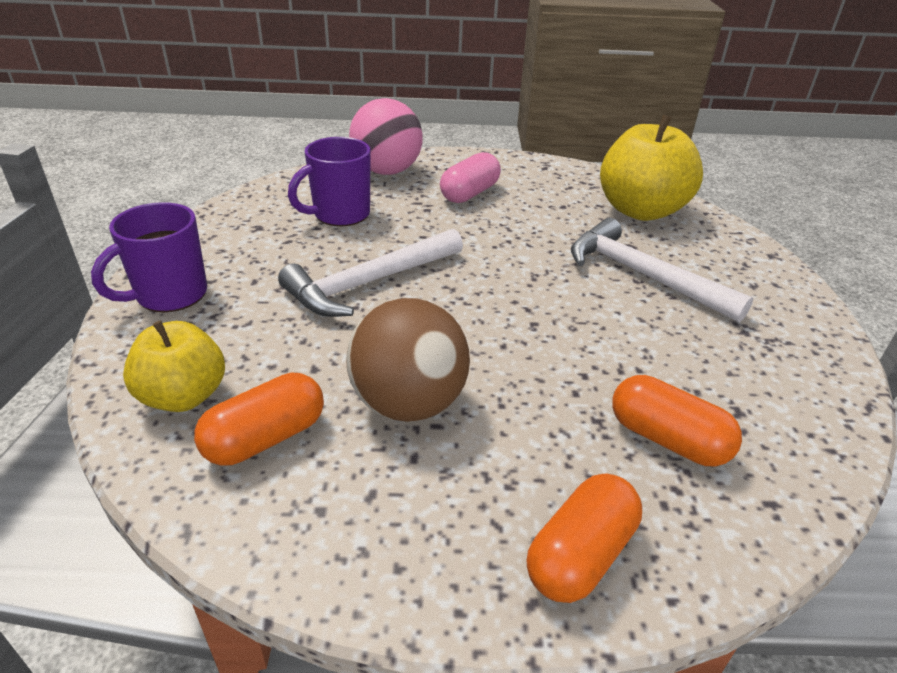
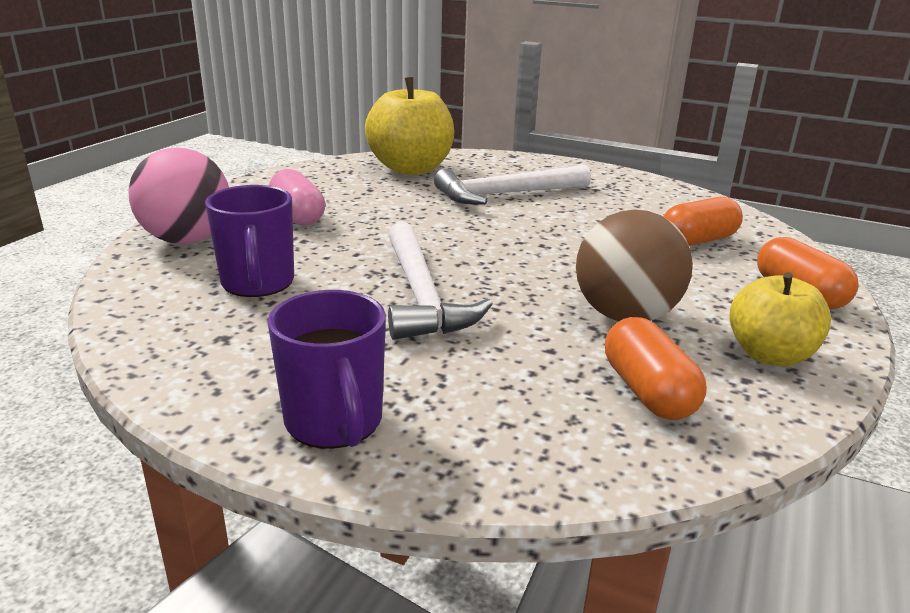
camera: 65 degrees left, 10 degrees down
(184, 396) = (560, 433): yellow apple -> yellow apple (769, 355)

